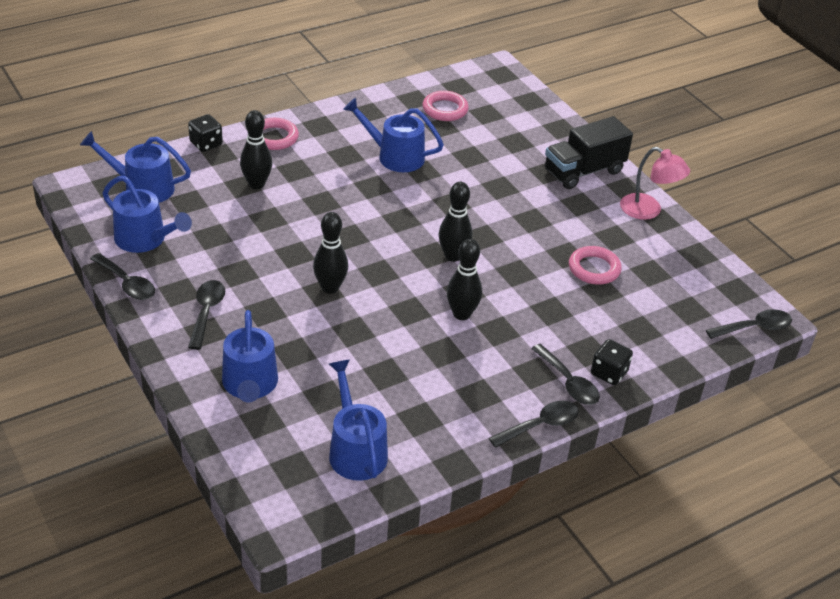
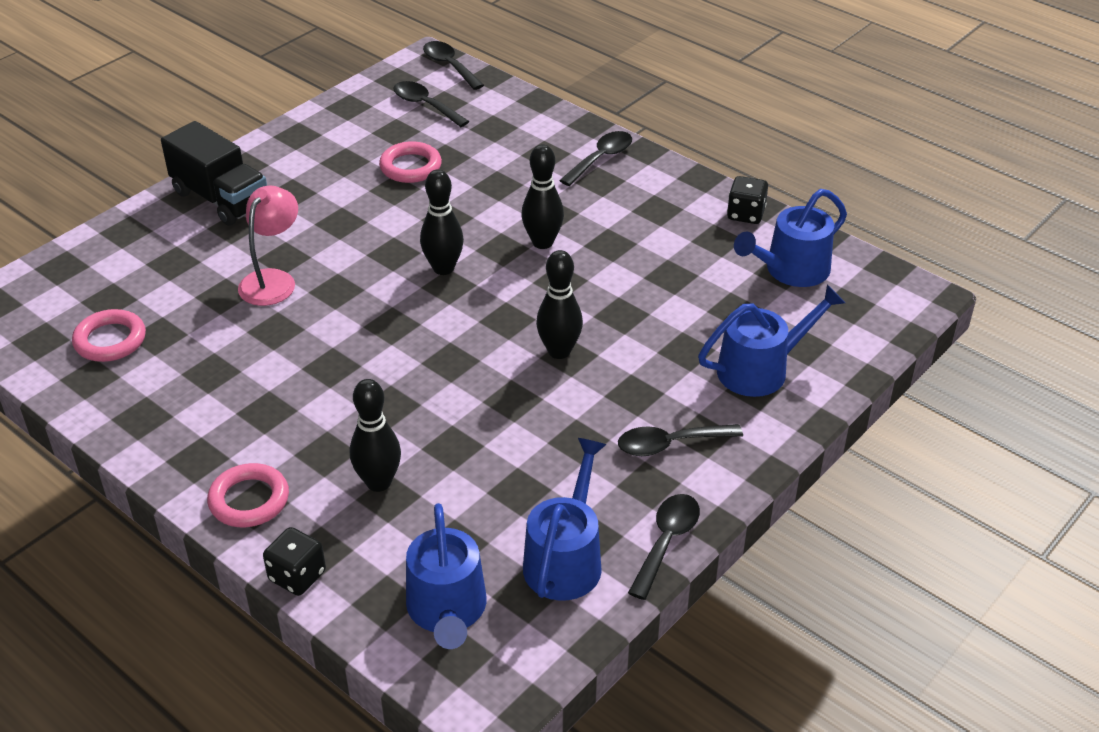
camera: 105 degrees left, 0 degrees up
(395, 156) = (250, 362): blue watering can -> none
(540, 425) = (671, 166): black spoon -> black spoon (425, 105)
(609, 373) = (570, 138): black dice -> black dice (745, 214)
(648, 211) = (283, 144): pink lamp -> pink lamp (273, 280)

